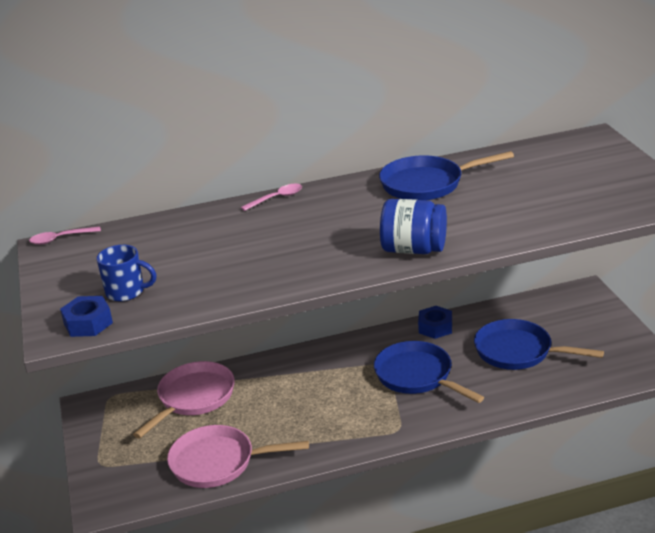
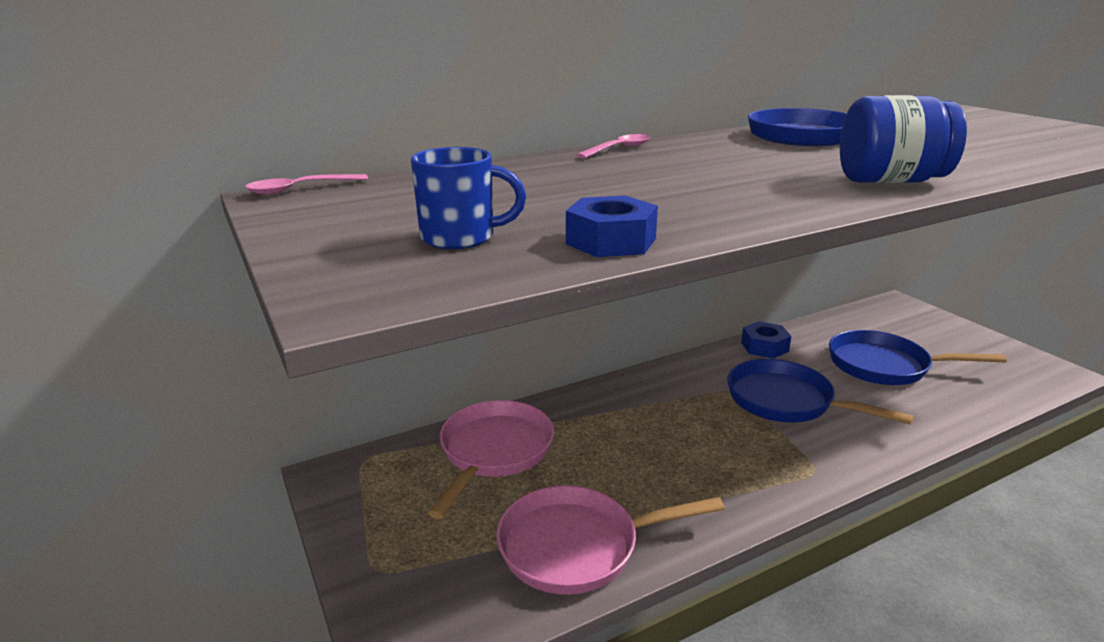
camera: 15 degrees left, 5 degrees down
(88, 323) = (409, 280): blue nut -> blue nut (611, 241)

